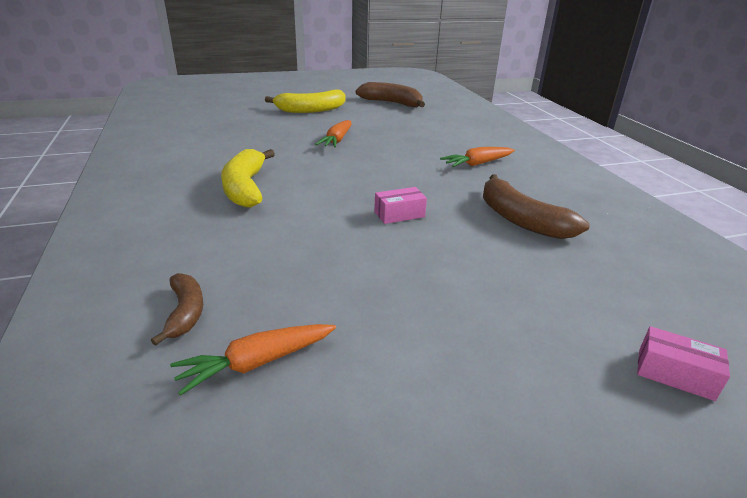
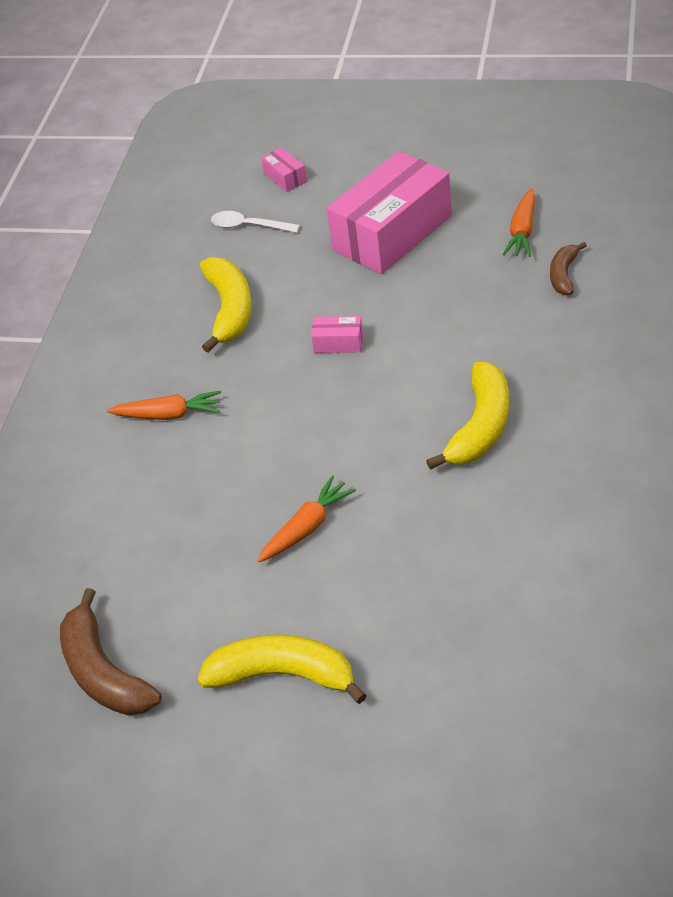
camera: 145 degrees left, 15 degrees up
(257, 363) = (522, 231): orange carrot -> orange carrot turned 105 degrees clockwise
(438, 322) = (392, 233): none -> pink box
(521, 220) = (229, 310): brown banana -> yellow banana
(616, 294) = (249, 226): none -> white spoon

